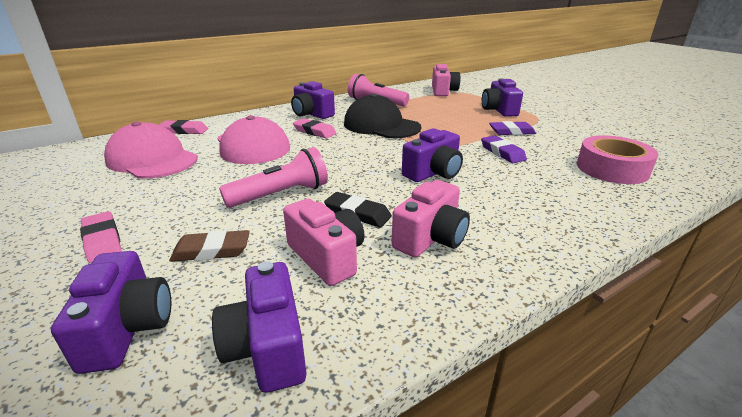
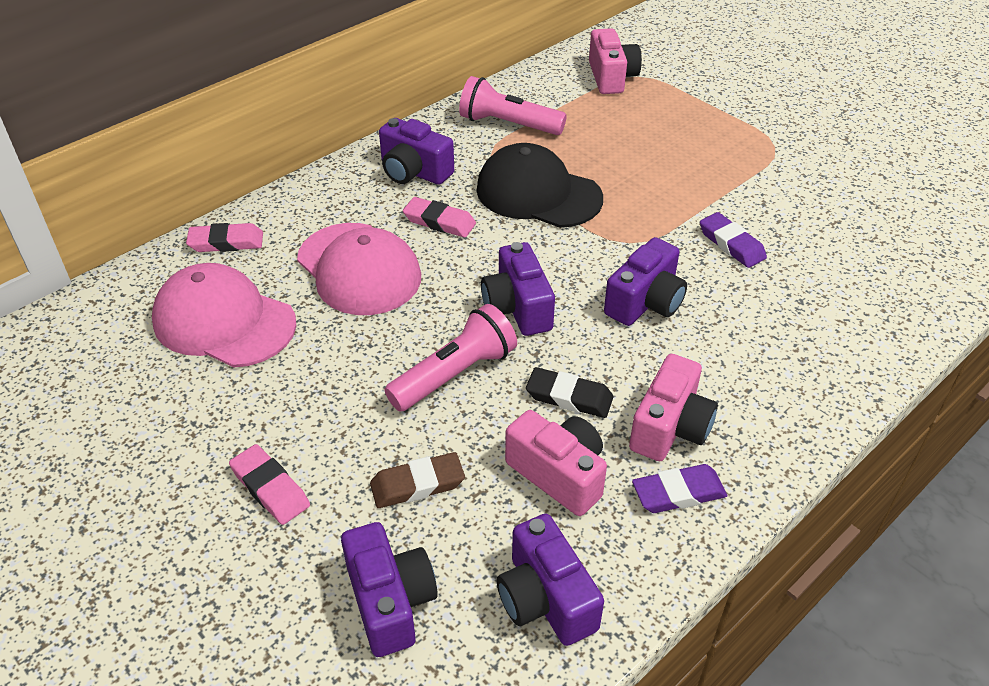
camera: 10 degrees left, 15 degrees up
(499, 110) = (712, 129): purple camera -> purple camera (517, 308)
(511, 132) = (738, 189): purple eraser -> purple eraser (678, 493)
(612, 169) = (879, 264): pink tape -> none

